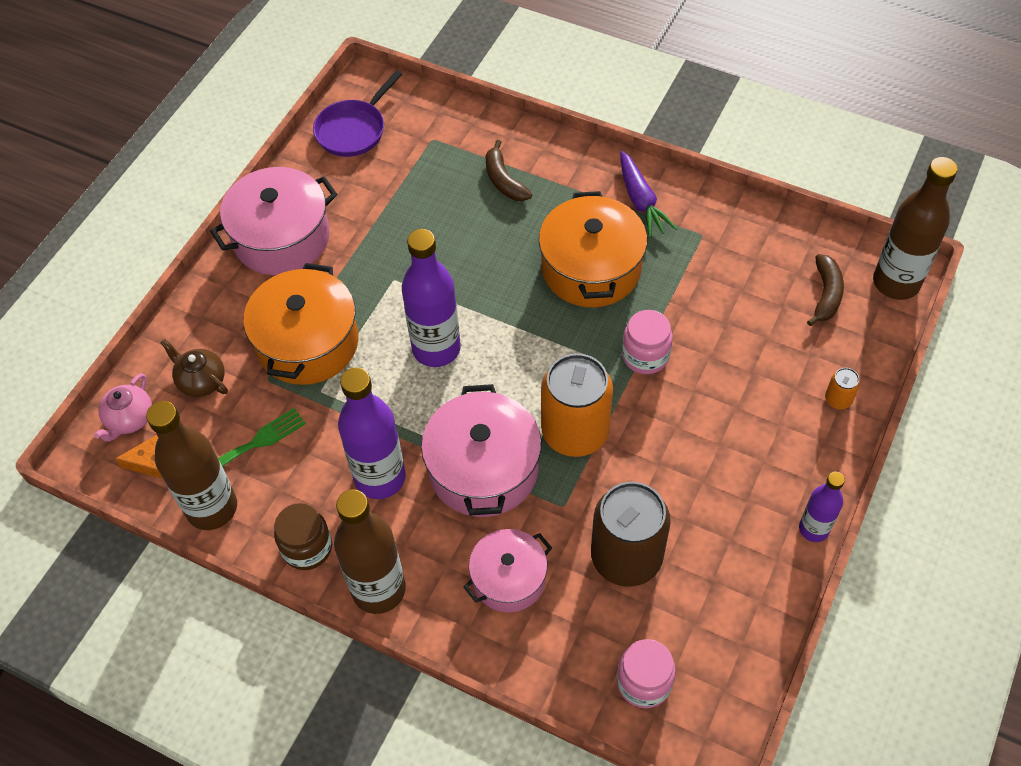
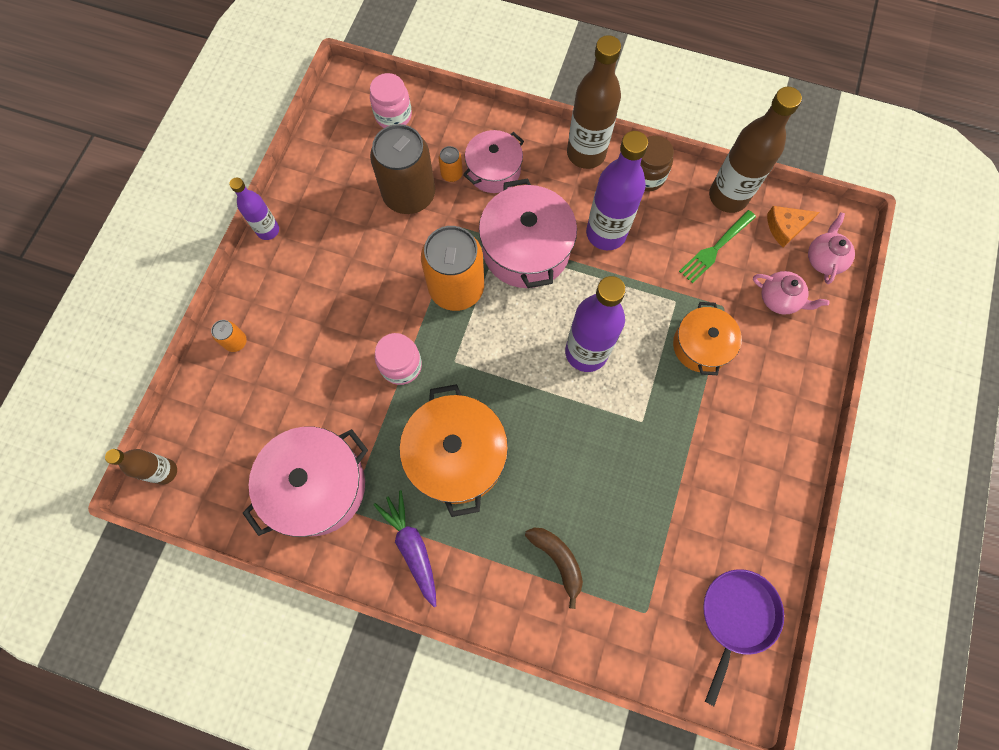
camera: 170 degrees right, 15 degrees up
(201, 381) = (779, 299): brown teapot -> pink teapot
(282, 238) = (764, 458): pink pot -> pink pot (317, 486)
(308, 343) = (701, 345): orange pot -> orange pot, size x0.63
(566, 580) = (451, 174): none -> orange can
(826, 294) = (233, 450): brown banana -> none
(896, 282) = (165, 471): brown bottle -> brown bottle, size x0.57

